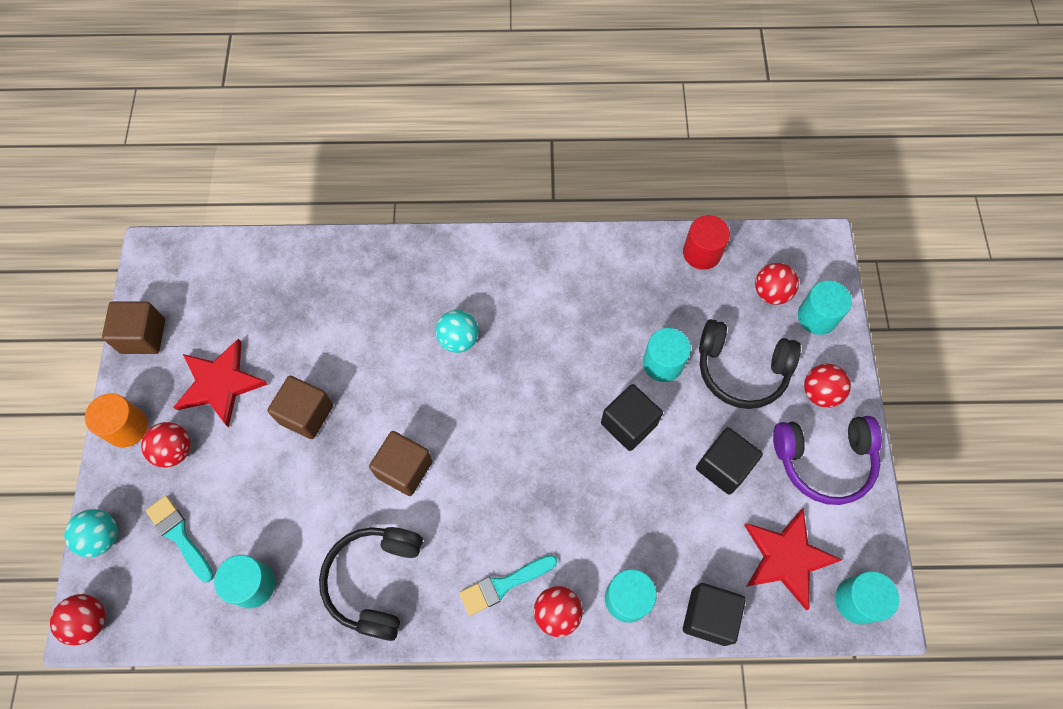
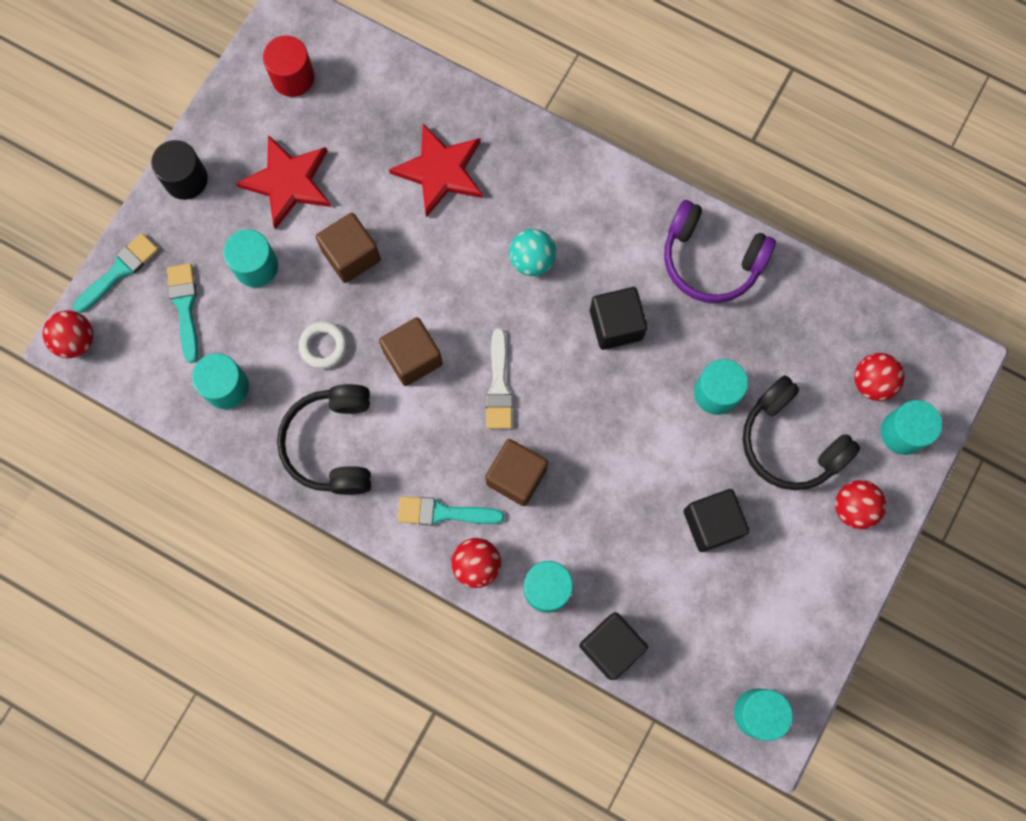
camera: 30 degrees right, 10 degrees up
(102, 537) = (119, 271): turquoise ball -> turquoise brush
(127, 427) = (186, 179): orange cylinder -> black cylinder
(143, 336) = (241, 96): brown cube -> brown cube (516, 476)
(175, 450) = (217, 225): red ball -> none
(227, 467) = (256, 266): none -> turquoise cylinder
(322, 501) = (323, 346): none -> white ring
(374, 581) = (332, 444): black headphones -> black headphones turned 45 degrees counterclockwise
(489, 452) = (499, 386): none -> white brush
(628, 424) = (646, 433): black cube -> black cube (616, 325)
(702, 252) = (828, 302): red cylinder -> red cylinder (293, 77)
(787, 558) = (717, 638): red star -> red star (440, 171)
(824, 461) = (812, 573): purple headphones -> purple headphones (710, 260)

